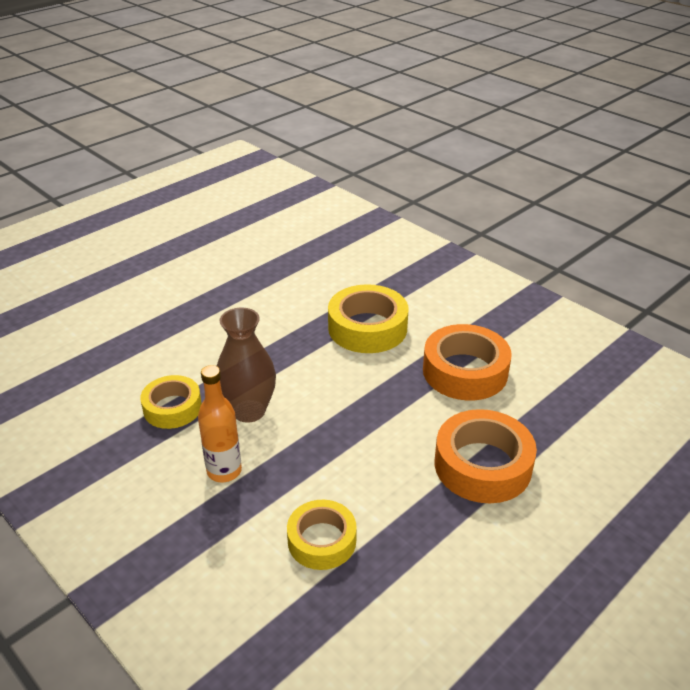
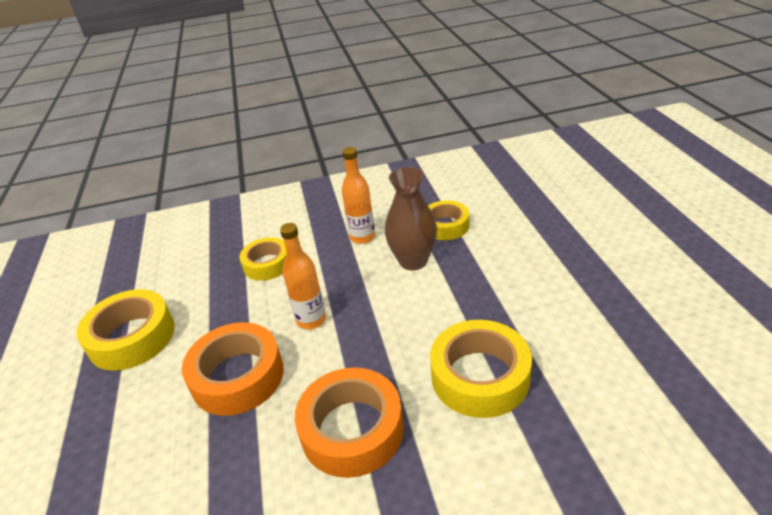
camera: 125 degrees right, 0 degrees up
(381, 449) = (311, 320): none -> orange bottle
(521, 600) = (132, 337): none -> yellow tape

